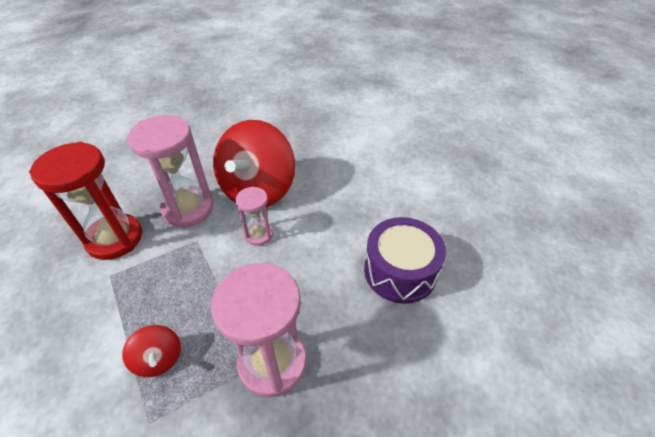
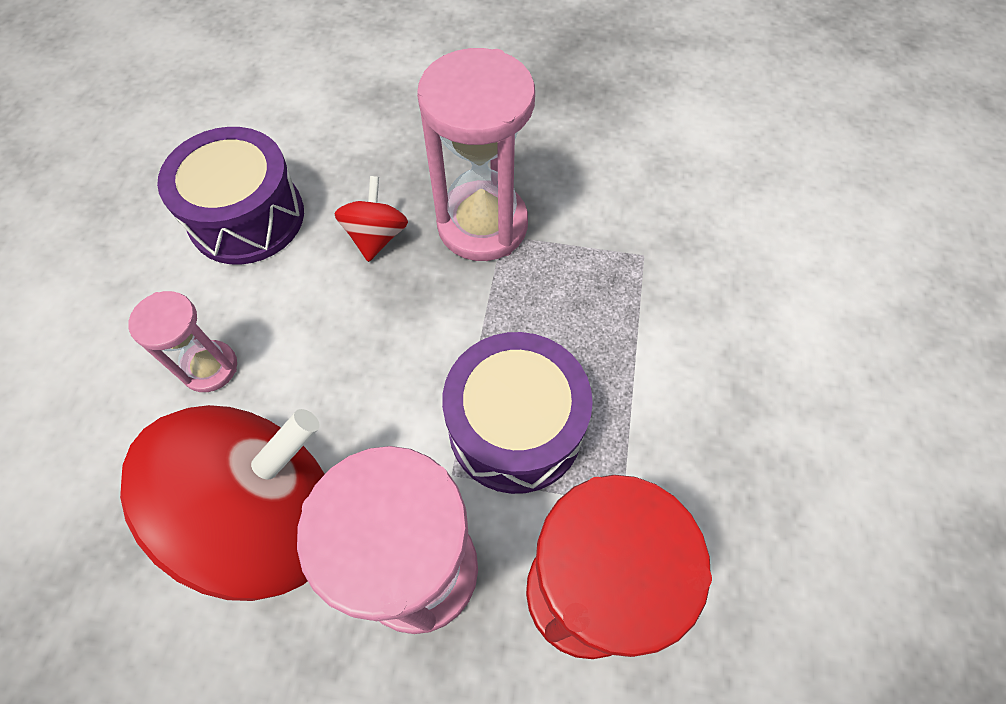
camera: 140 degrees left, 15 degrees up
(159, 359) = (603, 313): red spinning top -> red spinning top (376, 237)
(178, 272) = (515, 427): none -> purple drum
(259, 234) = (354, 408): pink hourglass -> pink hourglass (210, 368)

